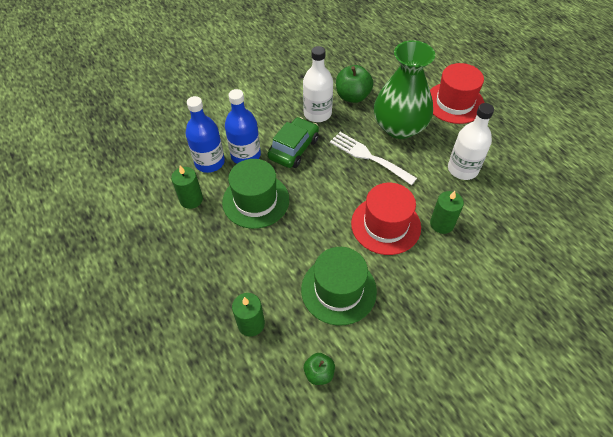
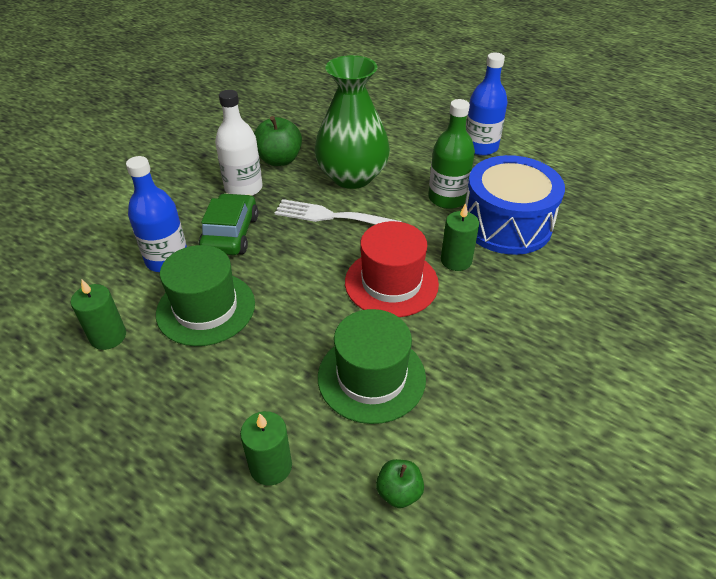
camera: 25 degrees left, 10 degrees down
(209, 162) = (117, 282): blue bottle -> blue bottle (480, 147)
(454, 103) = (401, 137): red hat -> none
(462, 169) = (447, 198): white bottle -> green bottle
(497, 207) = (506, 224): none -> blue drum

